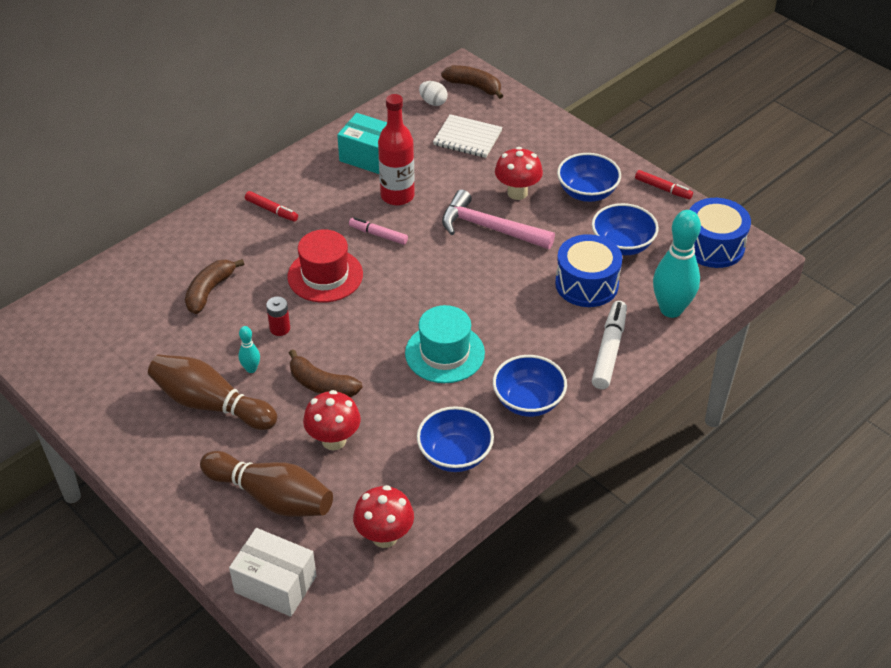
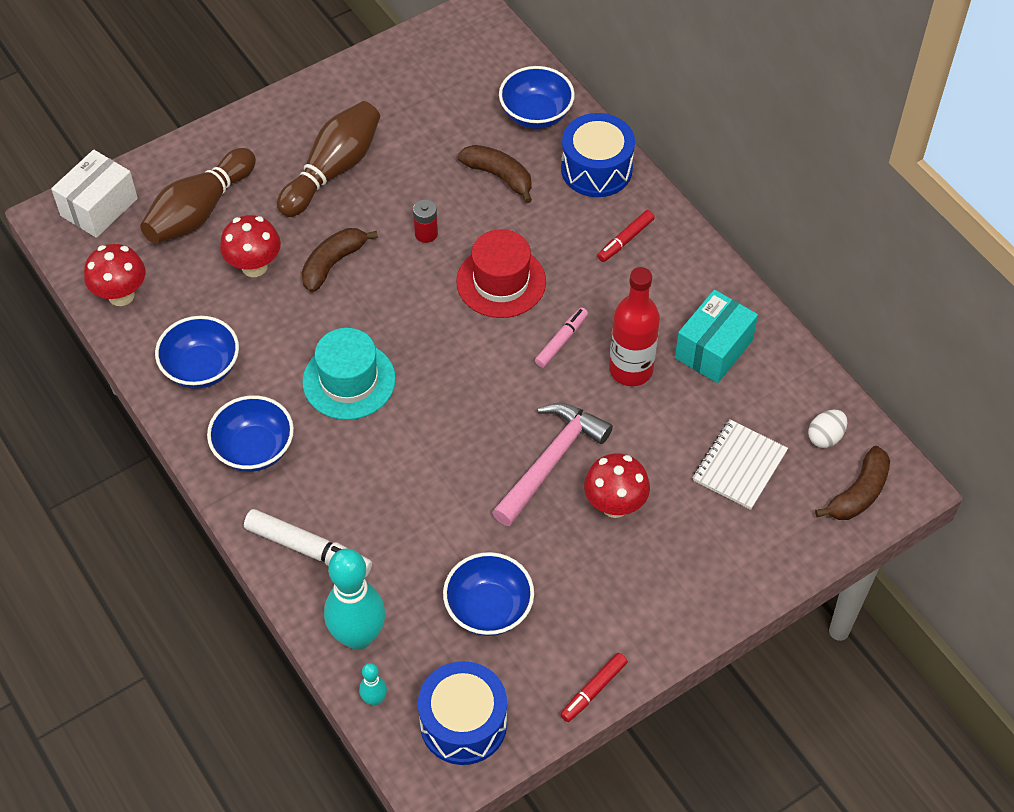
camera: 100 degrees right, 10 degrees up
(251, 369) = (373, 205): turquoise bowling pin -> turquoise bowling pin (374, 699)
(586, 284) = (425, 550): blue drum -> blue drum (596, 169)
(587, 192) = (601, 590): blue bowl -> blue bowl (536, 114)

